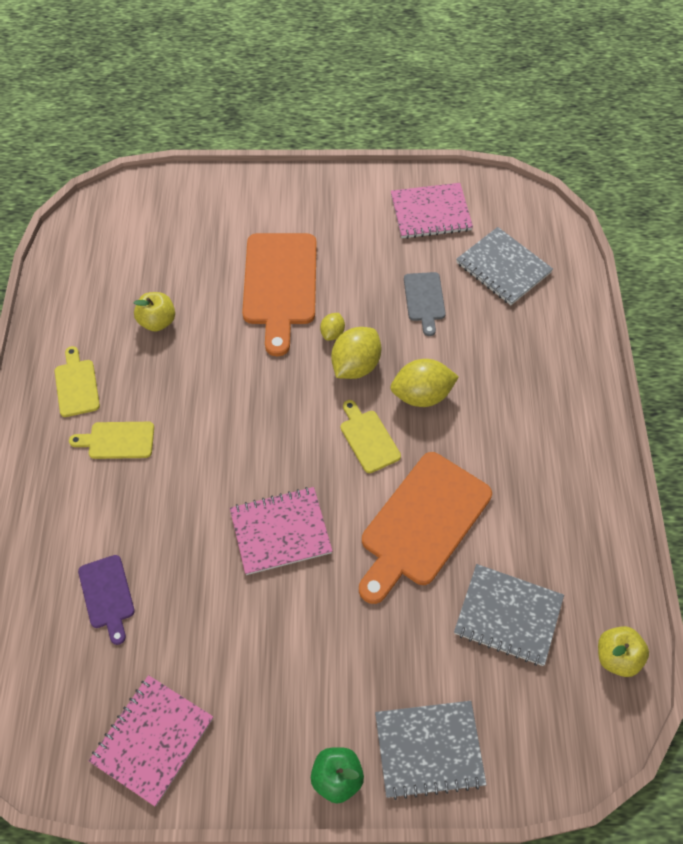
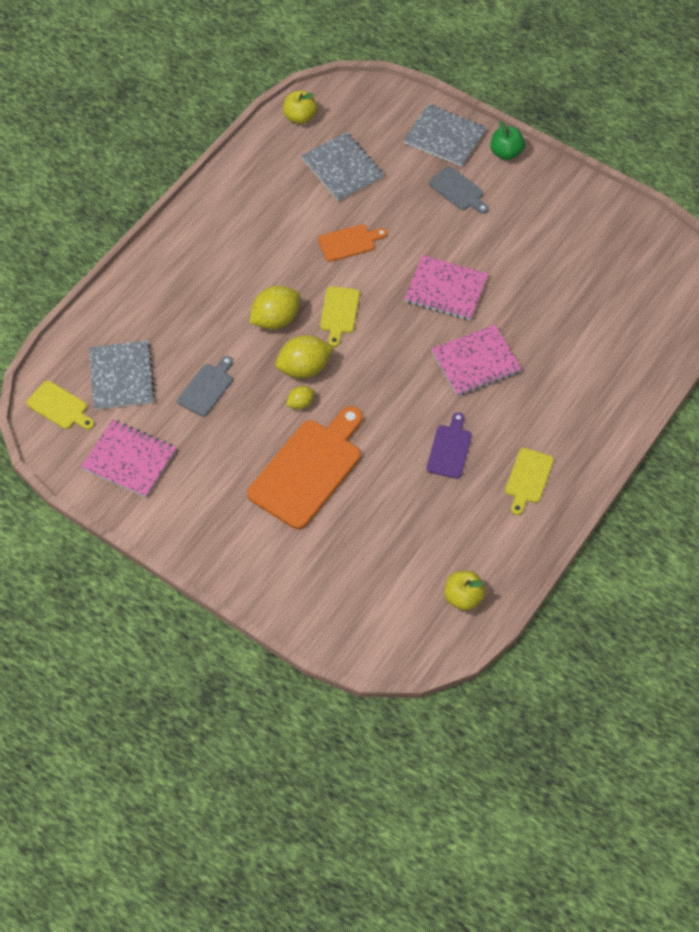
camera: 145 degrees left, 0 degrees up
(107, 595) = (586, 316): purple cutting board -> purple cutting board (450, 449)
(117, 440) = (520, 415): yellow cutting board -> yellow cutting board (59, 407)
(152, 739) = (601, 225): pink notebook -> pink notebook (476, 362)
(157, 322) = (431, 496): yellow apple -> yellow apple (463, 597)
(356, 675) = (458, 190): none -> grey cutting board
(422, 395) = (275, 319): yellow lemon -> yellow lemon turned 60 degrees counterclockwise
(422, 523) = (349, 242): orange cutting board -> orange cutting board, size x0.51

